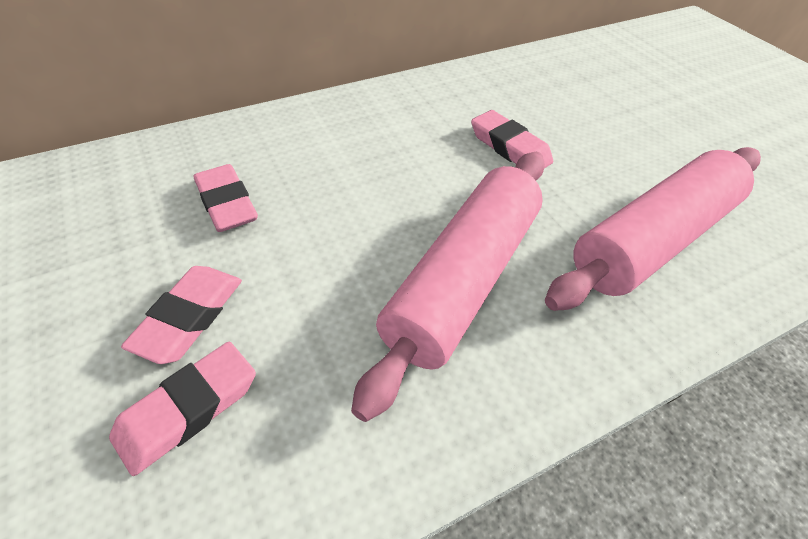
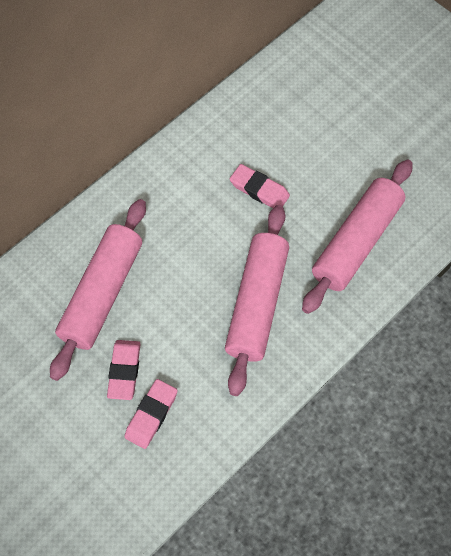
camera: 15 degrees left, 15 degrees up
(227, 203) = (102, 293): pink eraser -> pink rolling pin

